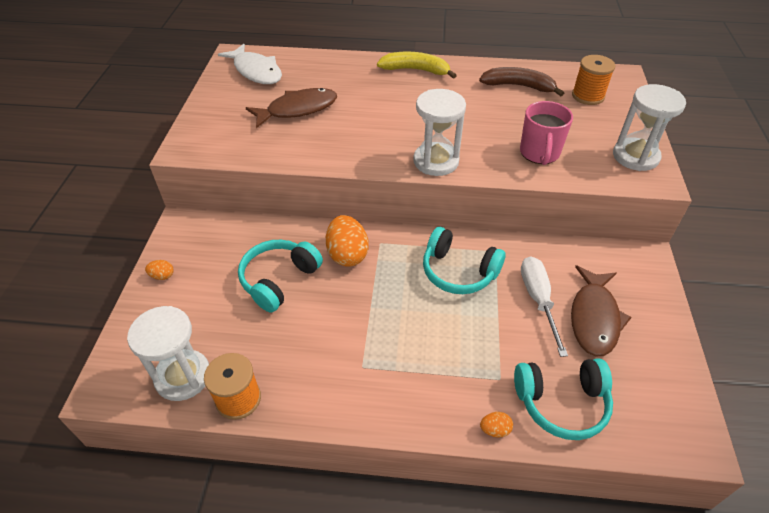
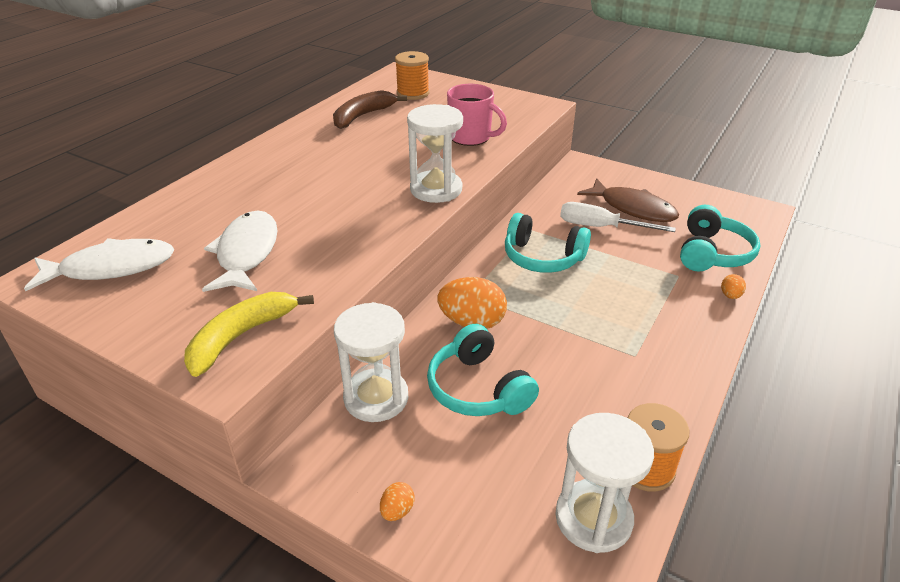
camera: 65 degrees left, 10 degrees down
(298, 109) = (246, 253): brown fish -> white fish
(415, 70) = (266, 157): yellow banana -> yellow banana (241, 336)
(458, 271) = (542, 257): turquoise headphones -> turquoise headphones turned 60 degrees clockwise
(635, 156) = (511, 102): white hourglass -> white hourglass (376, 398)

